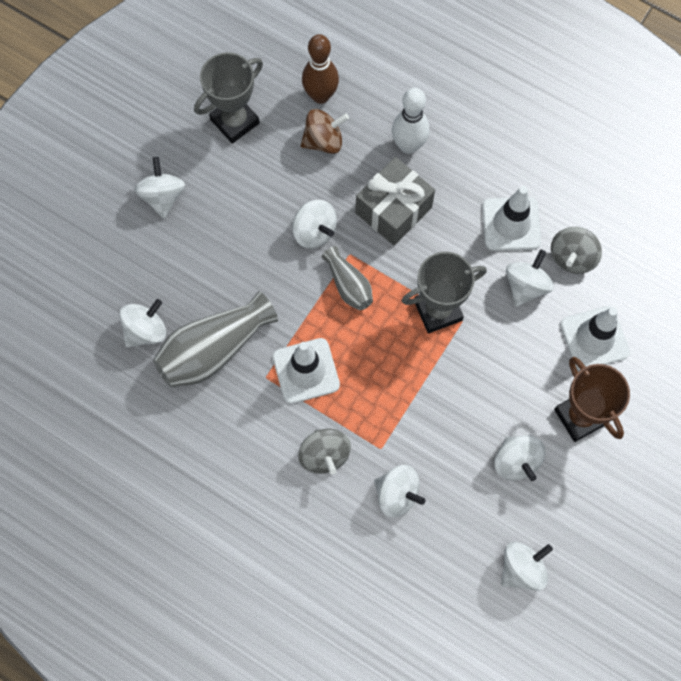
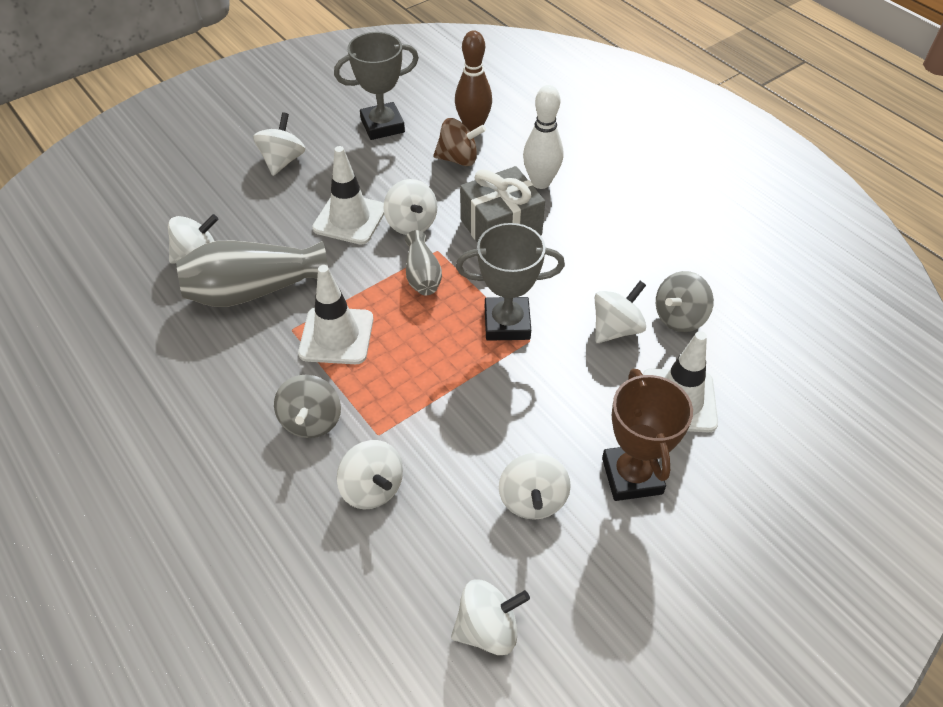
camera: 20 degrees right, 20 degrees down
(511, 224) = (621, 271): white traffic cone -> white traffic cone (350, 219)

